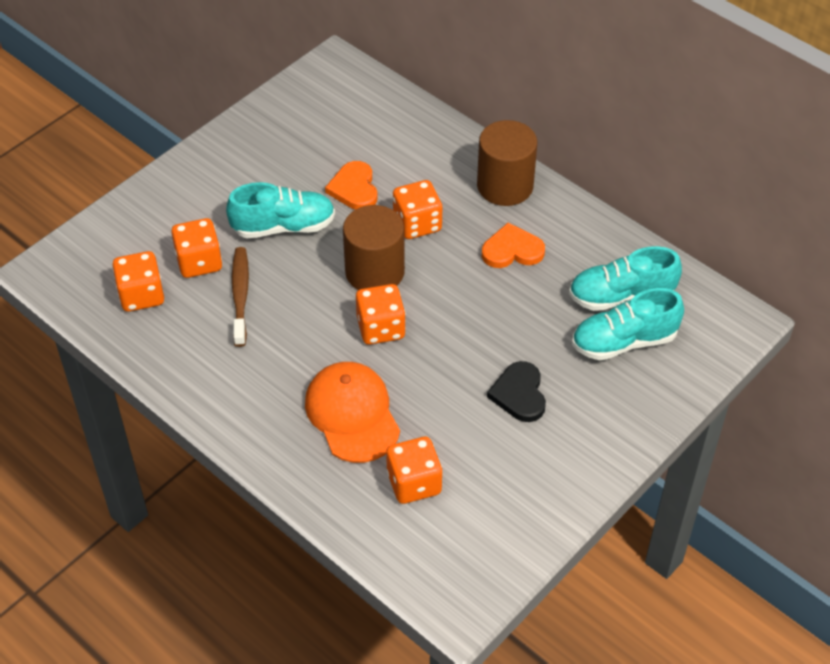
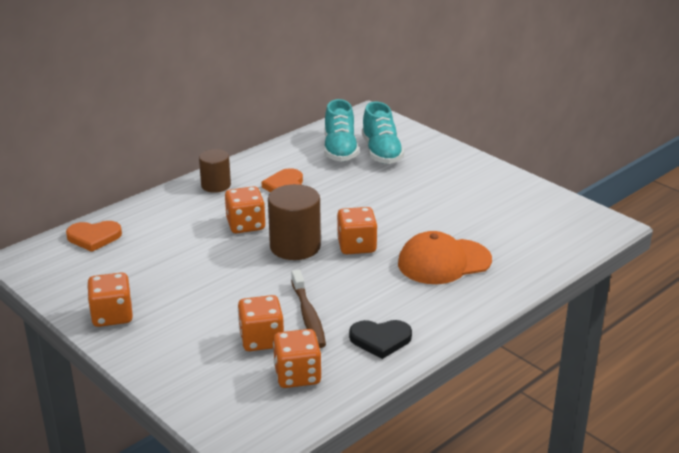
camera: 85 degrees left, 20 degrees down
(240, 295) = (308, 316): brown toothbrush -> brown toothbrush turned 105 degrees counterclockwise
(283, 227) = (229, 291): turquoise shoe -> none
(354, 188) = (194, 253): orange heart -> orange heart (94, 237)
(414, 483) = (508, 238): orange dice -> orange dice (112, 316)
(505, 186) = (216, 185): brown cylinder -> brown cylinder, size x0.64
(519, 394) = (426, 192): black heart -> black heart (380, 339)

